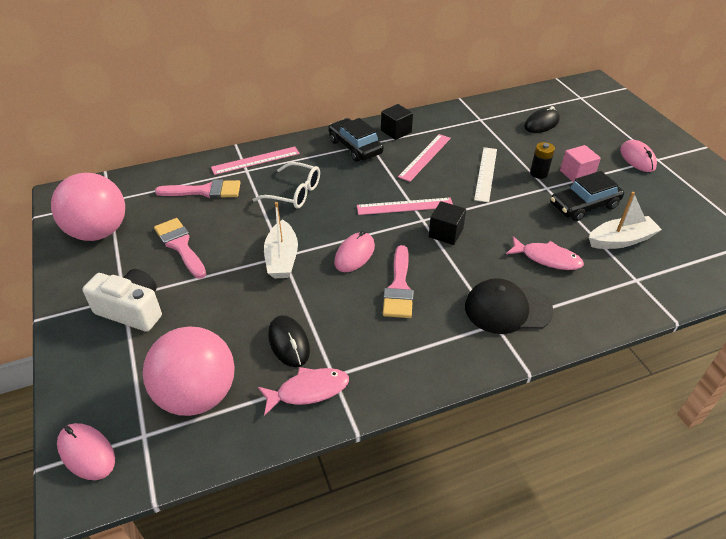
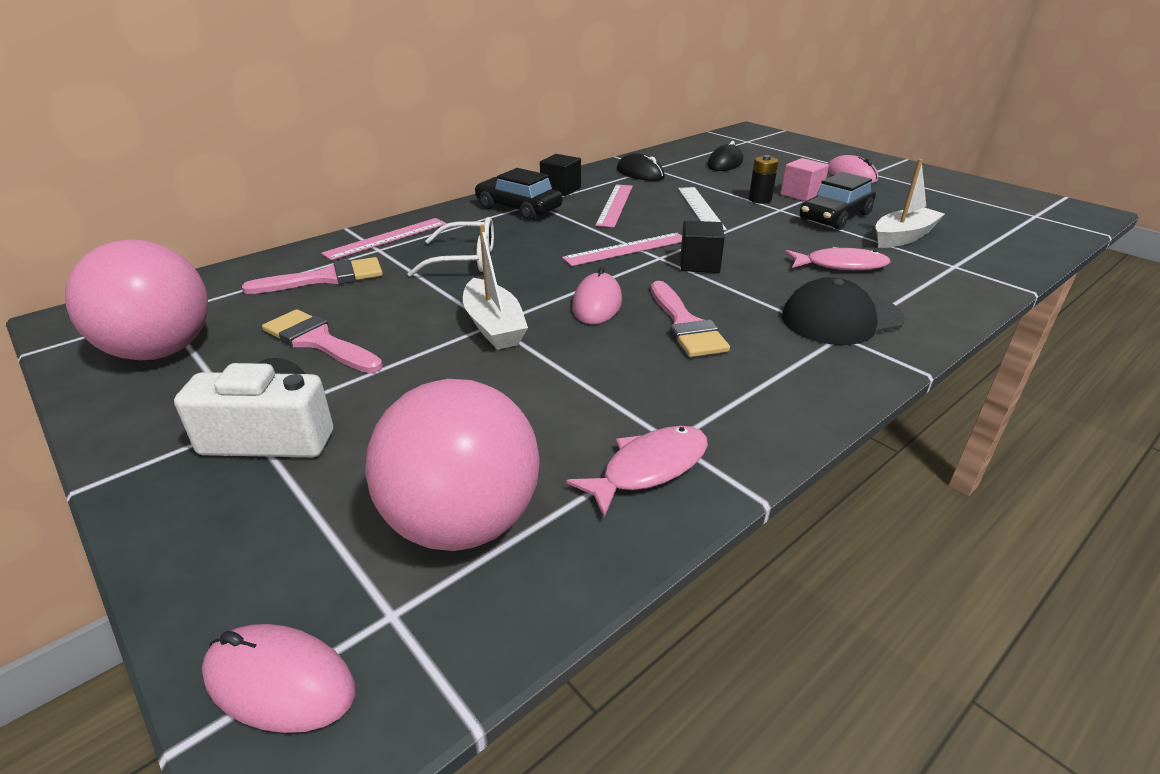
camera: 20 degrees left, 10 degrees down
(289, 343) = (573, 417): black mouse -> black mouse (640, 173)

